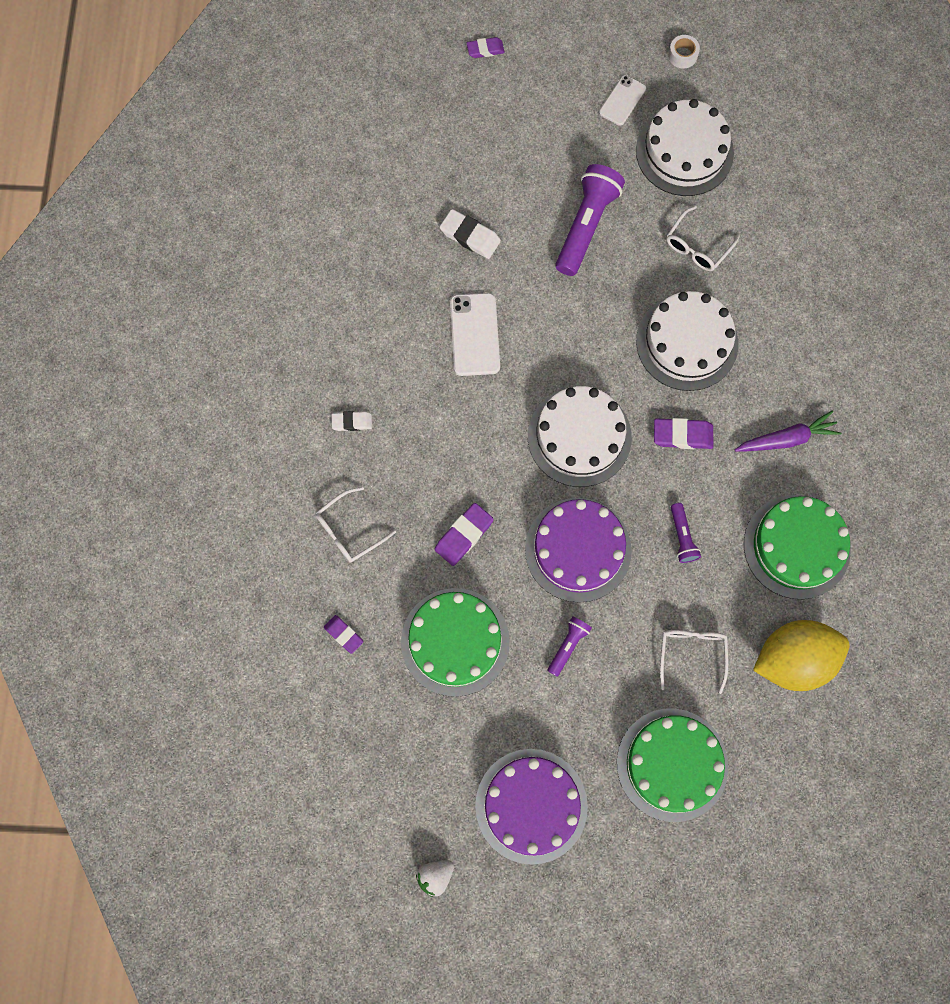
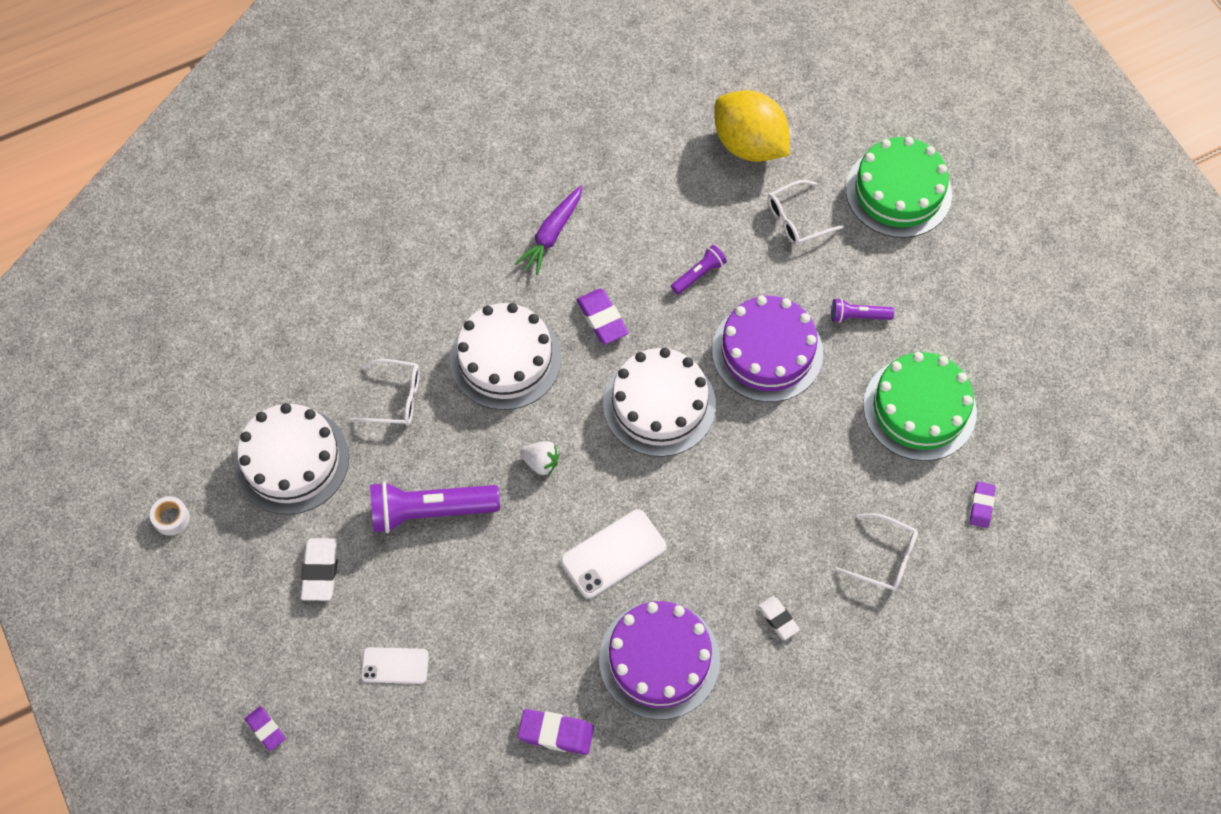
camera: 120 degrees left, 10 degrees down
(435, 876) = (1118, 319): white strawberry -> white strawberry (541, 462)
(464, 535) = (819, 453): purple eraser -> purple eraser (556, 733)
(470, 236) = (507, 618): white eraser -> white eraser (320, 571)
(531, 806) = (1009, 277): purple cake -> purple cake (659, 659)
(622, 100) = (260, 551): white phone -> white phone (395, 665)
(787, 439) = (552, 234): purple carrot -> purple carrot turned 105 degrees counterclockwise
(796, 546) = (648, 184): green cake -> none

